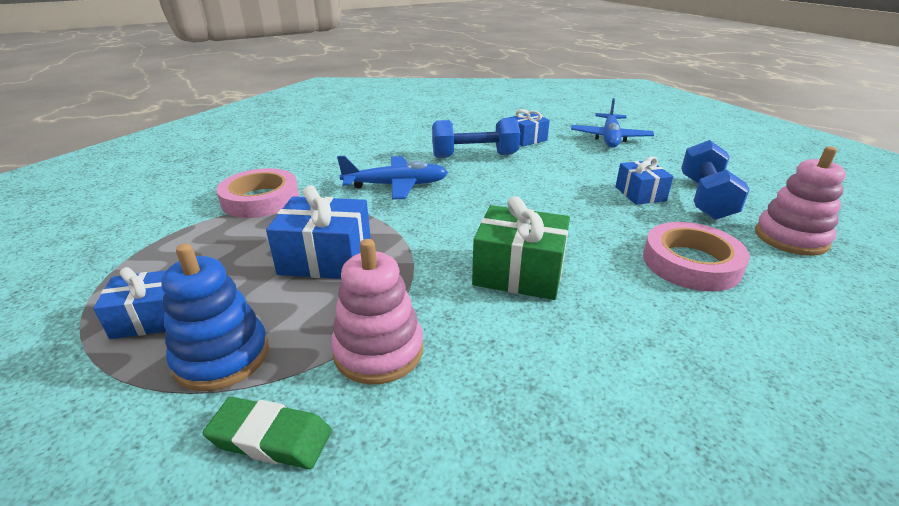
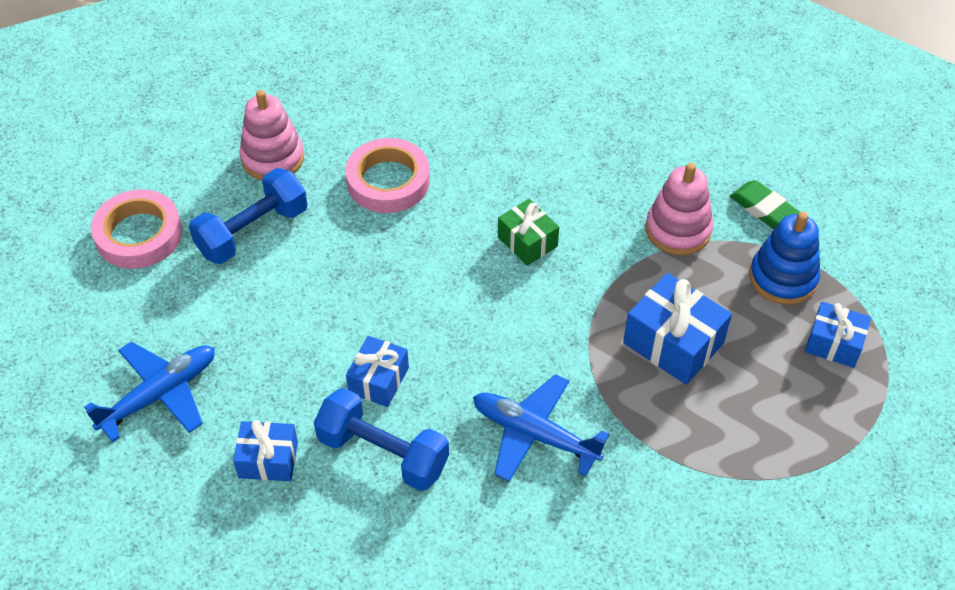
camera: 145 degrees left, 20 degrees up
(260, 199) = (704, 493): pink tape -> pink tape (139, 234)
(519, 272) = (527, 242): green gift -> green gift, size x0.64
(640, 194) = (301, 271): blue gift -> blue gift (379, 380)

